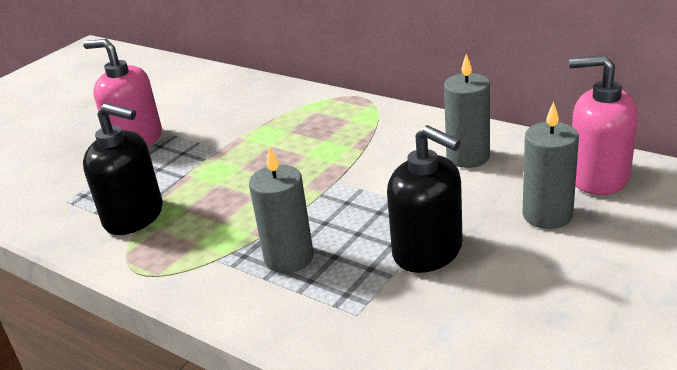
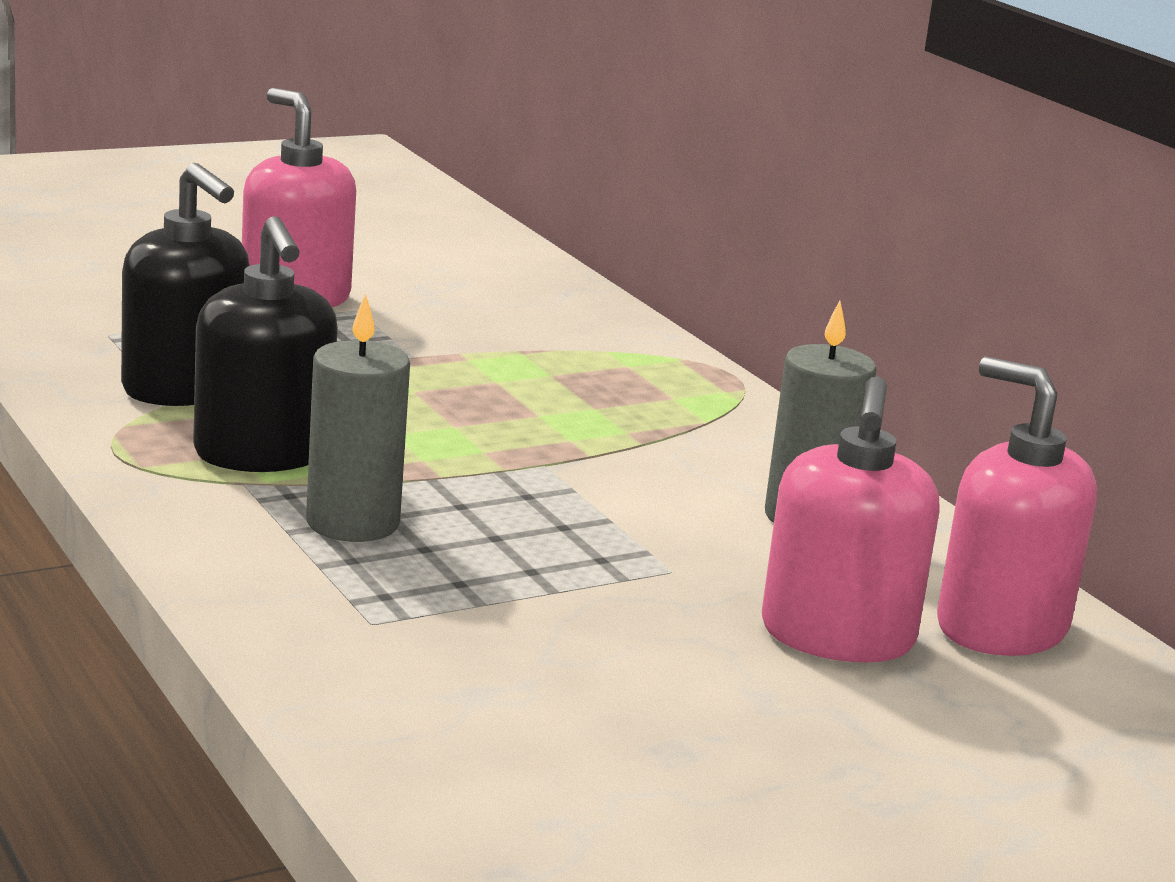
camera: 20 degrees right, 10 degrees down
(428, 251) = (576, 599): black soap dispenser -> black soap dispenser (263, 453)
(547, 215) = (837, 636): grey candle -> pink soap dispenser

